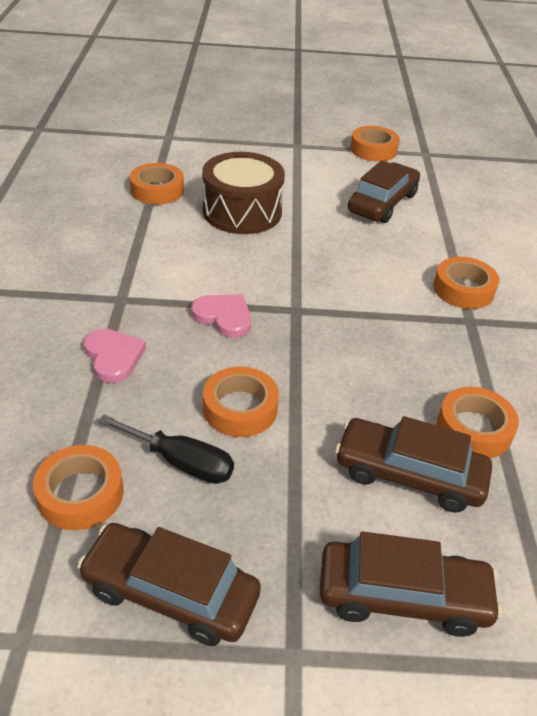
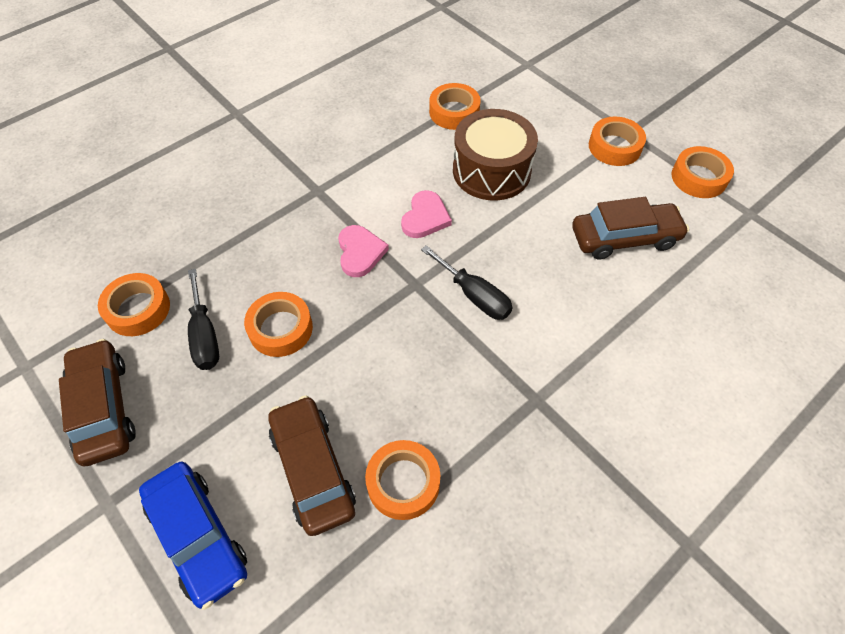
camera: 50 degrees right, 15 degrees up
(113, 357) = (260, 231): pink heart -> pink heart (425, 217)
(345, 290) = (474, 295): none -> black screwdriver
(403, 596) = (198, 536): brown car -> blue car
(463, 289) = (574, 369): orange tape -> orange tape (614, 147)

